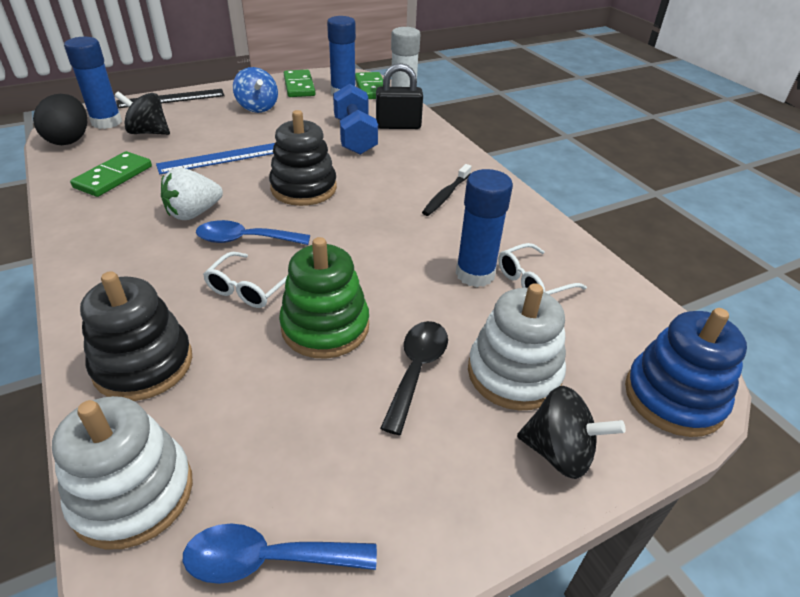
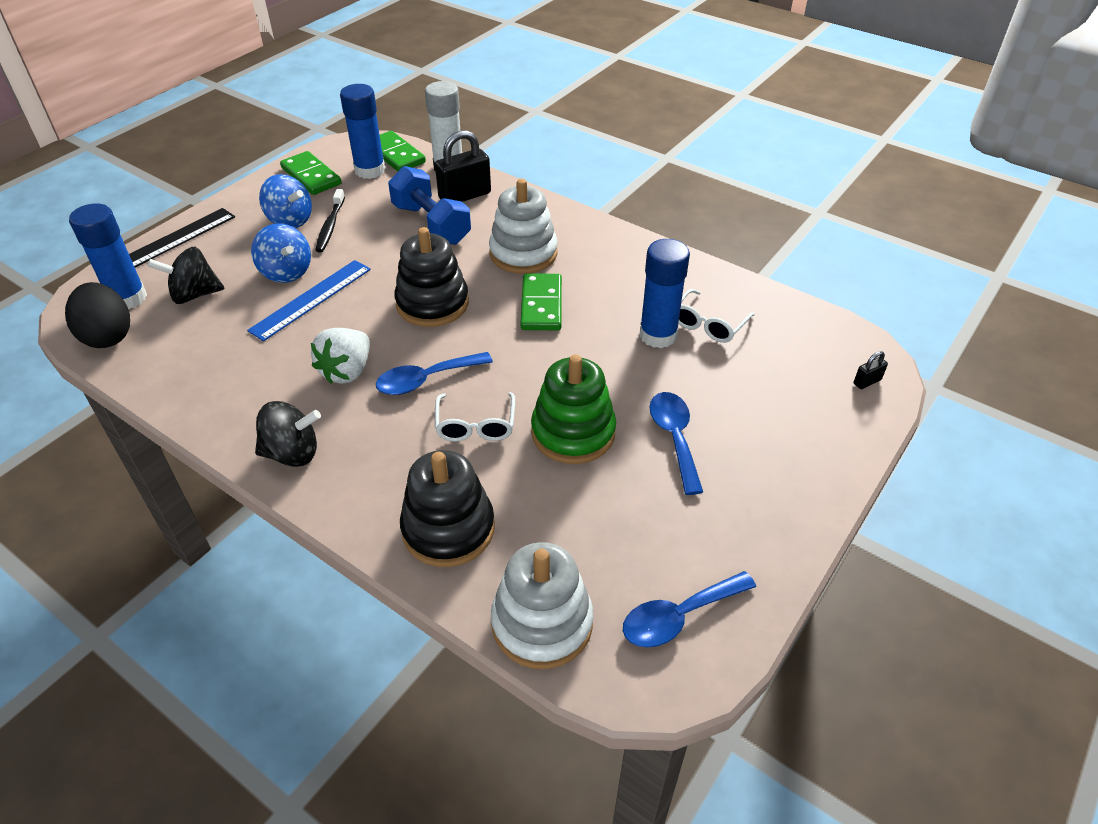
camera: 25 degrees left, 5 degrees up
(113, 177) = (214, 362): green domino -> green domino (541, 305)
(221, 137) = (286, 272): none -> blue spinning top
(416, 369) = (674, 437): black spoon -> blue spoon
(446, 195) = (574, 263): black toothbrush -> black toothbrush (330, 226)
(514, 373) = (747, 410): white stacking toy -> white stacking toy (523, 253)
(559, 452) = (817, 456): black spinning top -> black spinning top (292, 453)
(673, 397) = (867, 382): blue stacking toy -> black padlock

